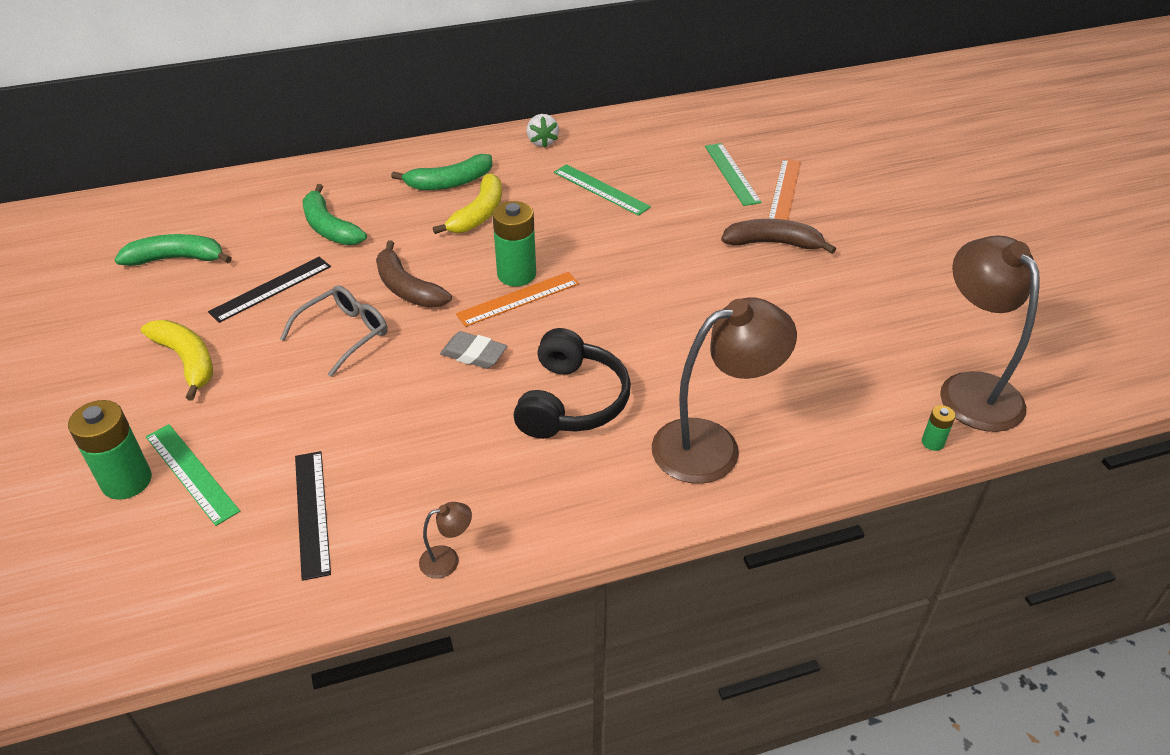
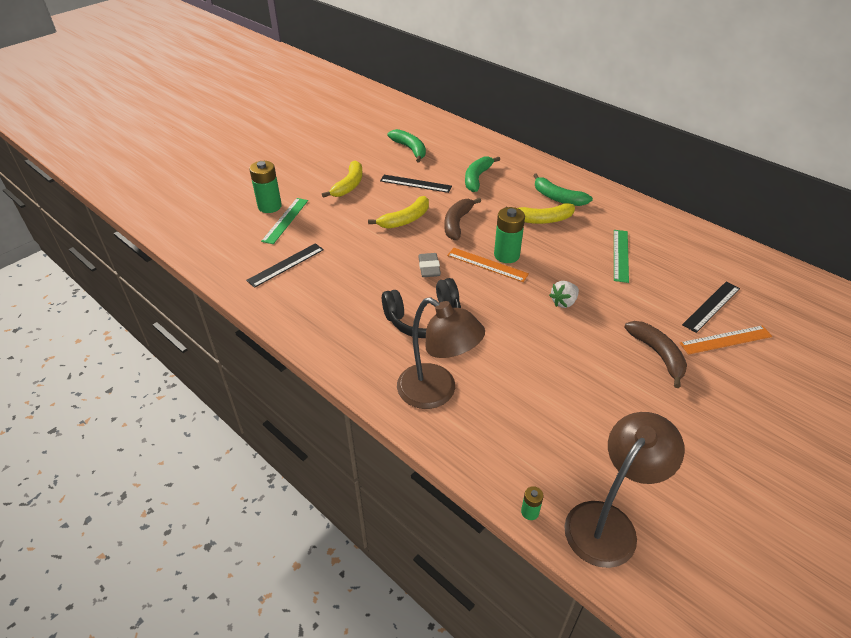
camera: 60 degrees right, 0 degrees up
(344, 334) = (405, 220): grey glasses -> yellow banana
(448, 560) = (285, 321): brown lamp -> none
(542, 142) = (638, 213): white strawberry -> white strawberry (563, 302)
(731, 174) = (711, 306): green ruler -> black ruler

